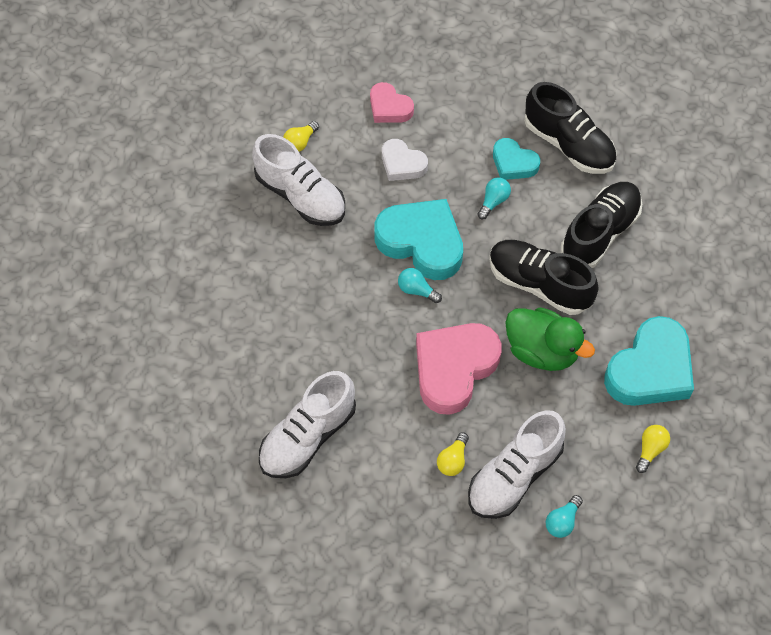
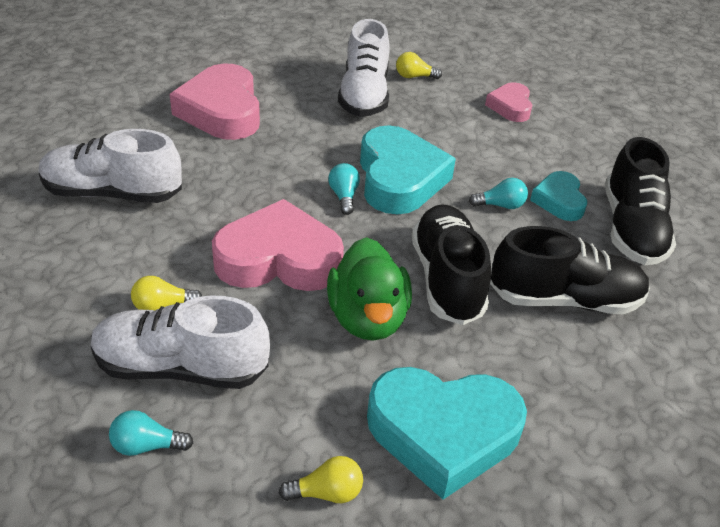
camera: 50 degrees right, 20 degrees down
(249, 309) = (222, 111): none -> pink heart
(402, 164) = (465, 135): white heart -> none

